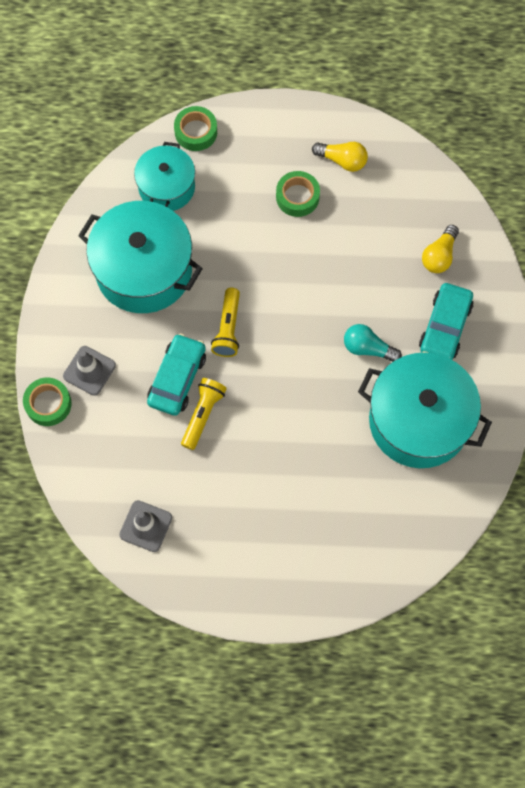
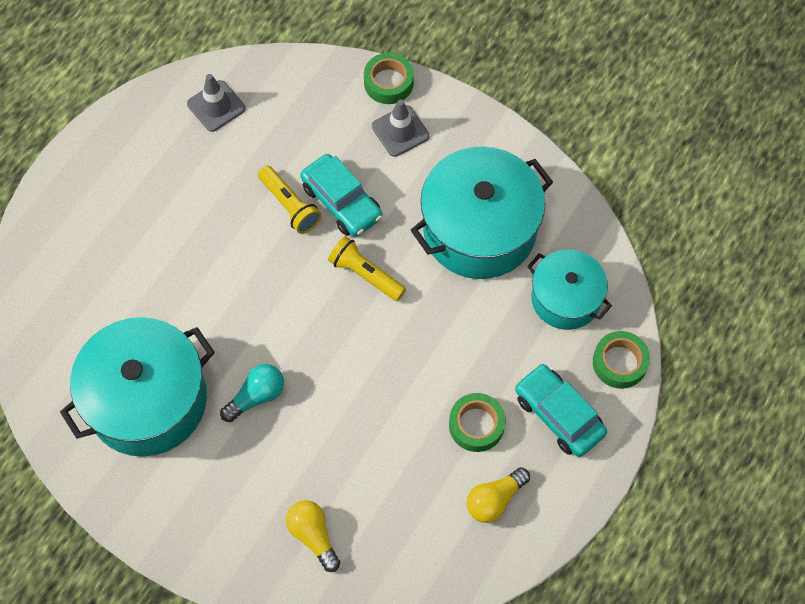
camera: 120 degrees right, 5 degrees down
(445, 327) = (228, 490): turquoise car -> turquoise car (558, 415)

